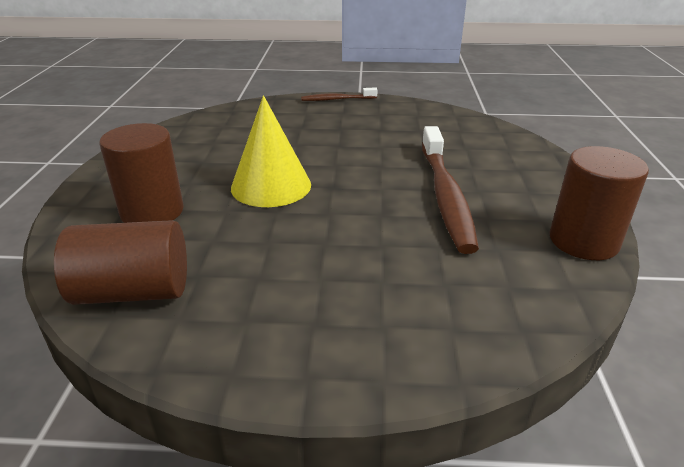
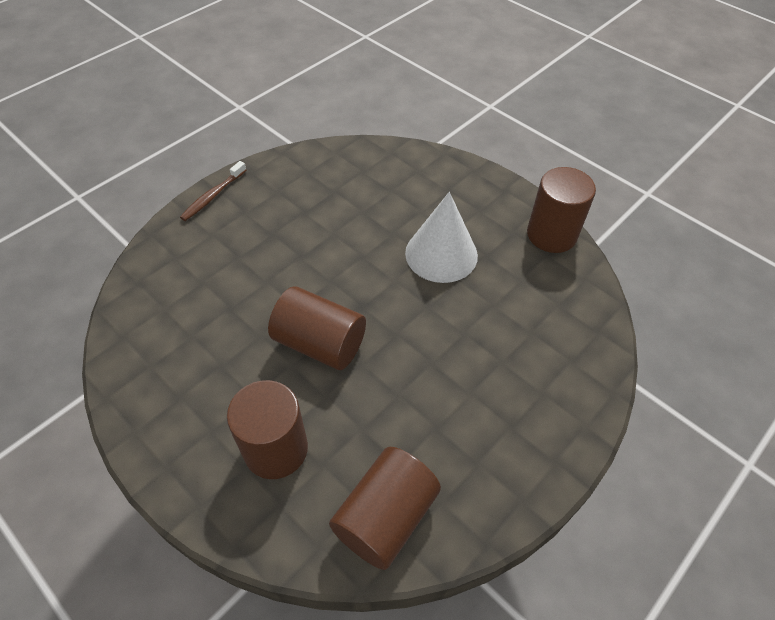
camera: 50 degrees left, 20 degrees up
(271, 186) = (320, 343): yellow cone -> brown cylinder
(445, 195) = (441, 254): brown toothbrush -> white cone

